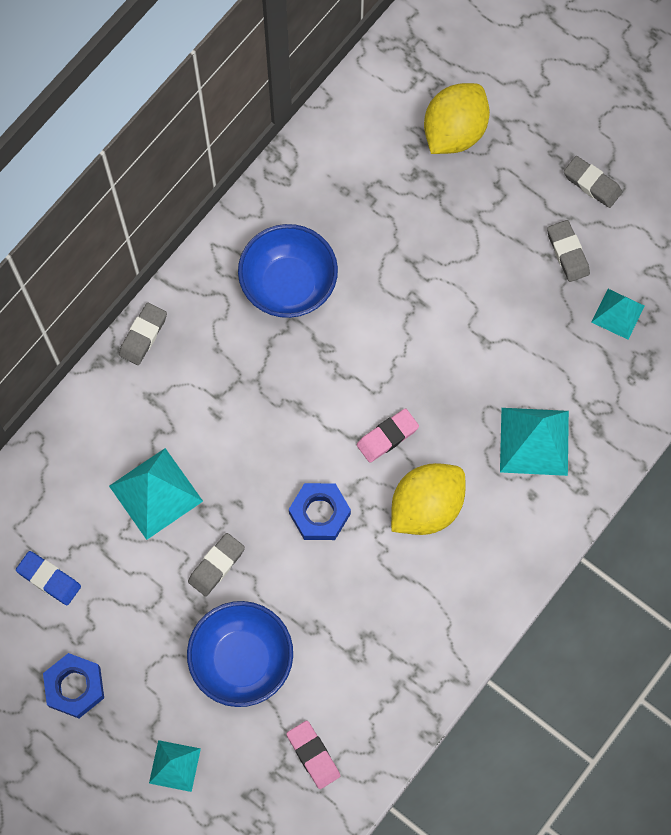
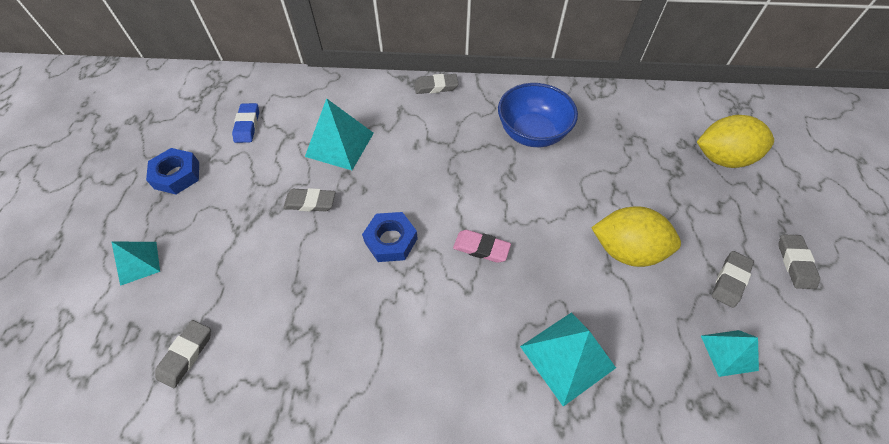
camera: 55 degrees right, 15 degrees down
(242, 660) = (245, 258): blue bowl -> none
(313, 755) = (186, 354): pink eraser -> grey eraser
(426, 507) = (448, 308): yellow lemon -> yellow lemon (626, 250)

